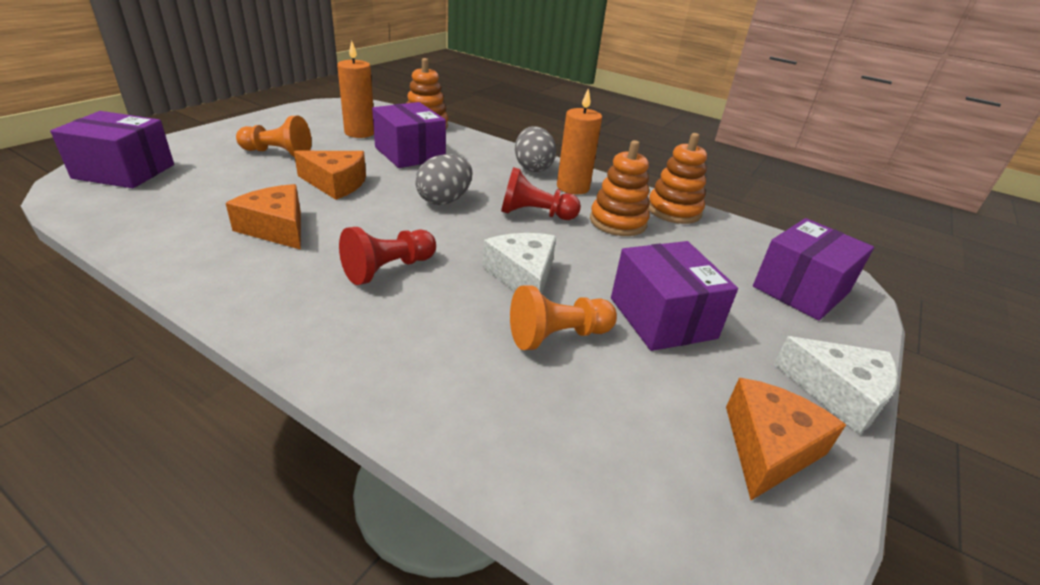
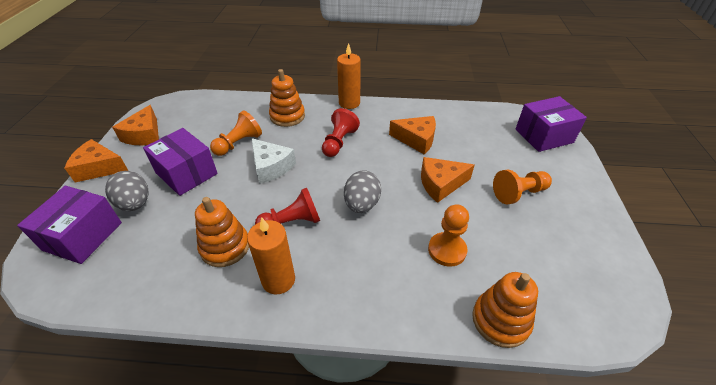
camera: 155 degrees right, 10 degrees up
(360, 133) = (523, 259): orange candle -> orange candle (349, 103)
(409, 153) = (447, 250): purple box -> orange pawn
(533, 168) = (331, 295): grey egg -> grey egg (135, 204)
(674, 211) = (174, 293): orange stacking toy -> orange stacking toy (287, 116)
(838, 393) = (99, 168): white cheese -> orange cheese

